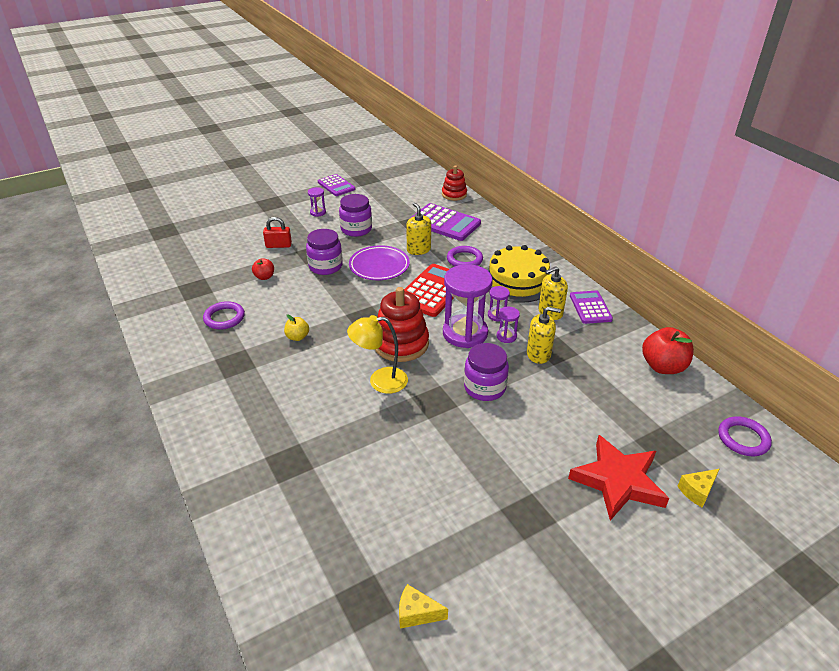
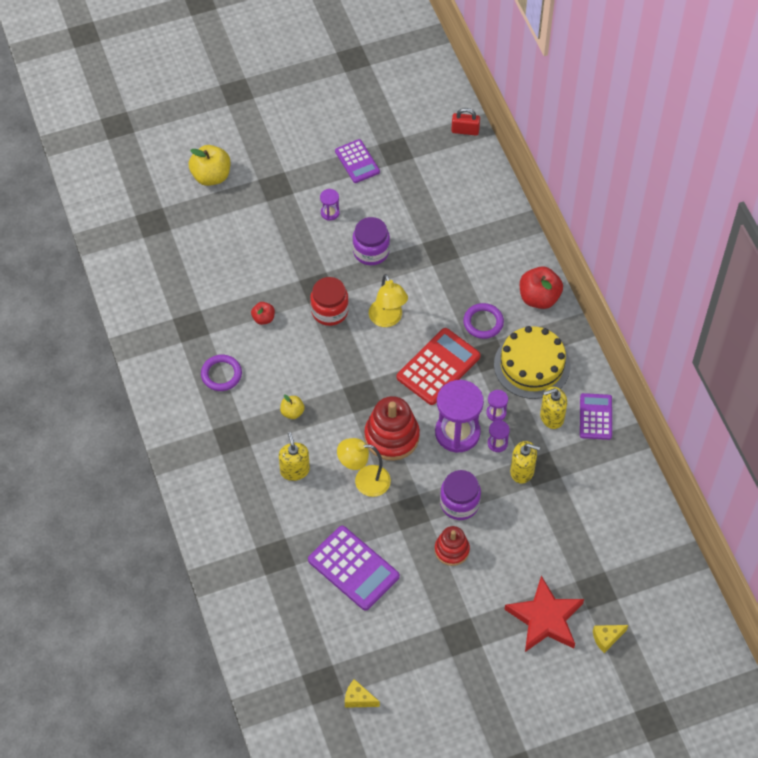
camera: 10 degrees right, 20 degrees up
(216, 203) = (211, 176): none -> yellow apple
(278, 245) = (281, 267): red padlock -> red padlock (465, 130)
(325, 266) = (329, 311): purple jar -> red jar
(379, 266) = (387, 319): purple plate -> yellow lamp
(418, 250) = (435, 298): yellow soap dispenser -> yellow soap dispenser (295, 470)
(444, 223) = (475, 255): purple calculator -> purple calculator (353, 568)
(454, 194) = (499, 200): red stacking toy -> red stacking toy (451, 550)
(663, 366) = (636, 505): red apple -> red apple (539, 298)
(743, 439) = (671, 596): purple ring -> none

